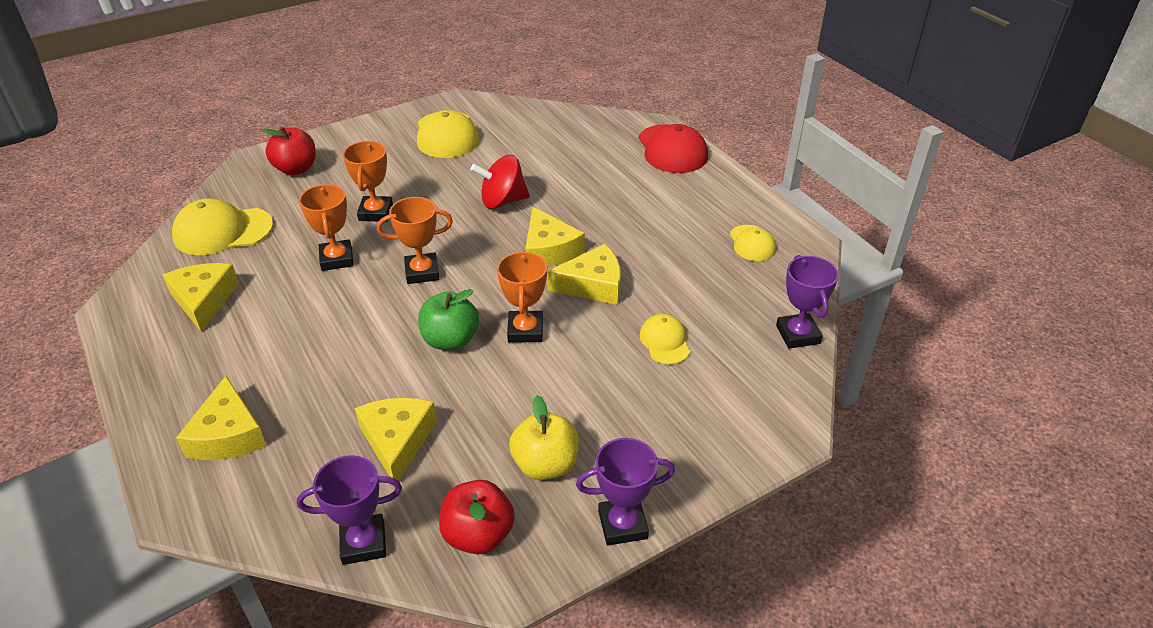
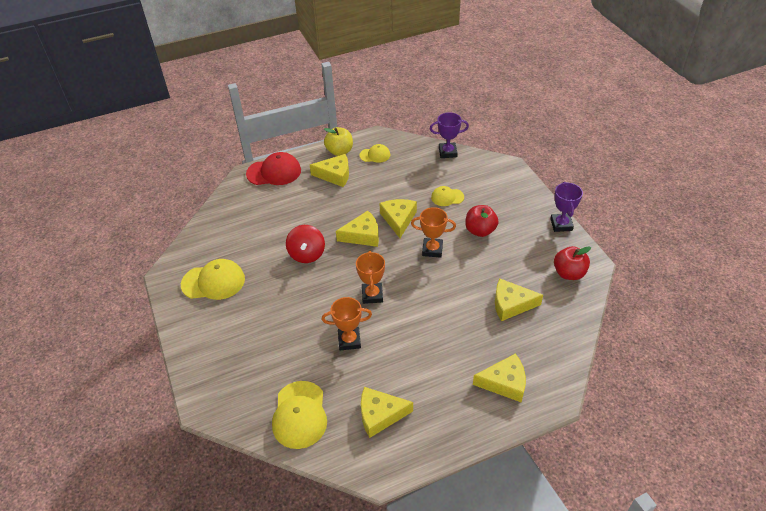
camera: 80 degrees left, 5 degrees up
(296, 169) = (227, 374): red apple -> red apple (480, 230)
(363, 543) = (575, 316): purple trophy -> none
(376, 212) = (301, 321): orange trophy -> none
(450, 340) = (436, 282): green apple -> none
(545, 464) = (527, 247): yellow apple -> yellow apple (339, 151)
(684, 206) = (335, 175): none -> yellow cheese

